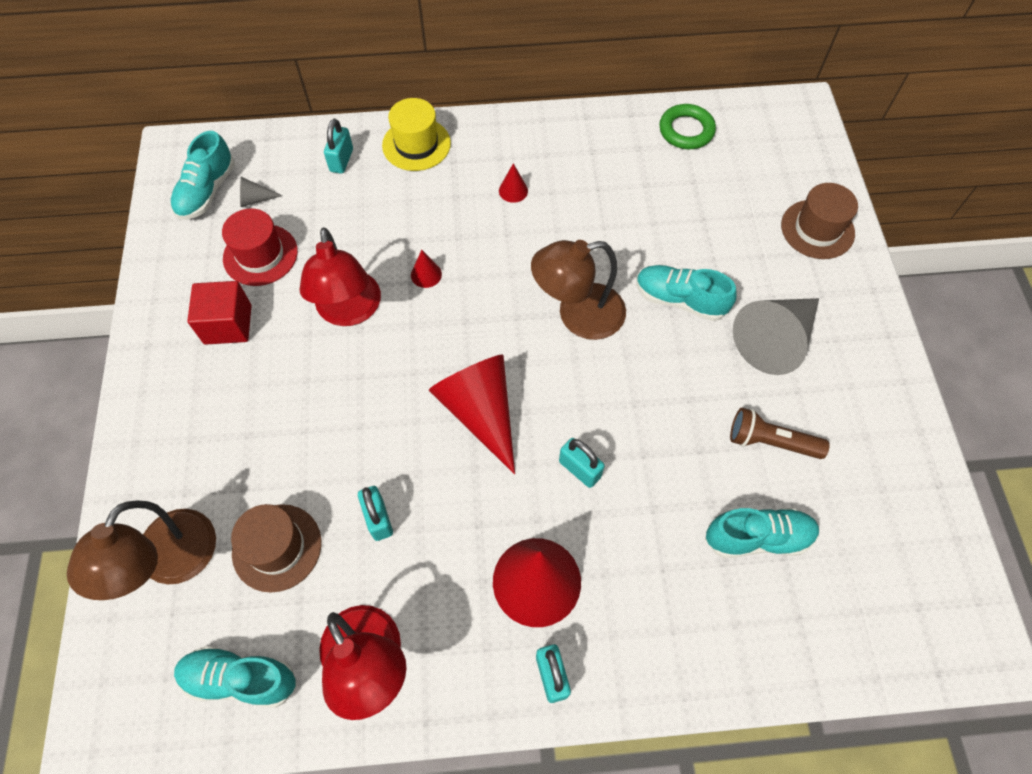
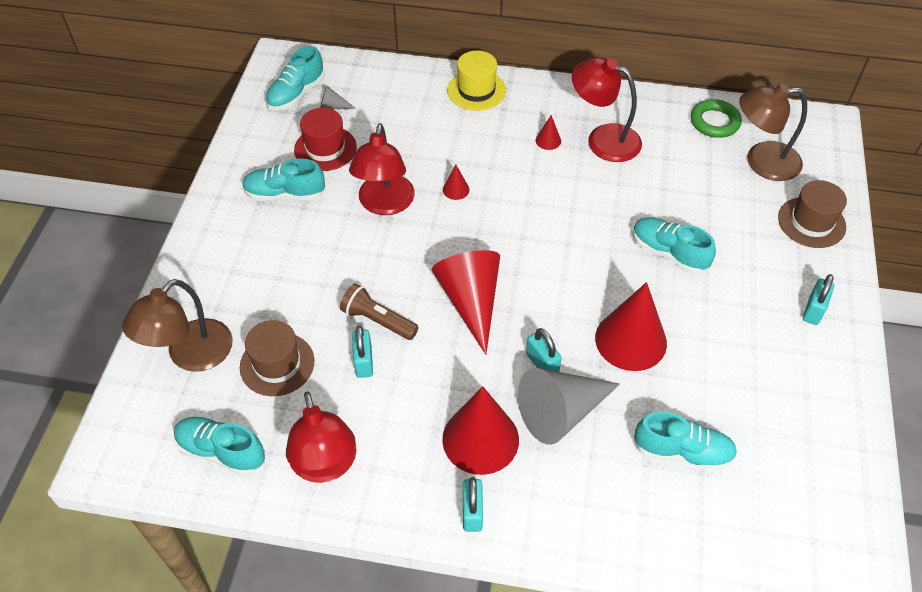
camera: 15 degrees right, 10 degrees down
(228, 324) = (285, 194): red cube -> turquoise shoe
(341, 160) = (411, 91): turquoise padlock -> turquoise padlock (813, 310)
(573, 176) = (603, 139): none -> red lamp
(578, 315) = (575, 246): brown lamp -> brown lamp (761, 162)
(667, 416) = (630, 340): none -> red cone
(770, 442) = (716, 380): brown flashlight -> brown flashlight (378, 320)
(774, 340) = (745, 302): grey cone -> grey cone (561, 413)

